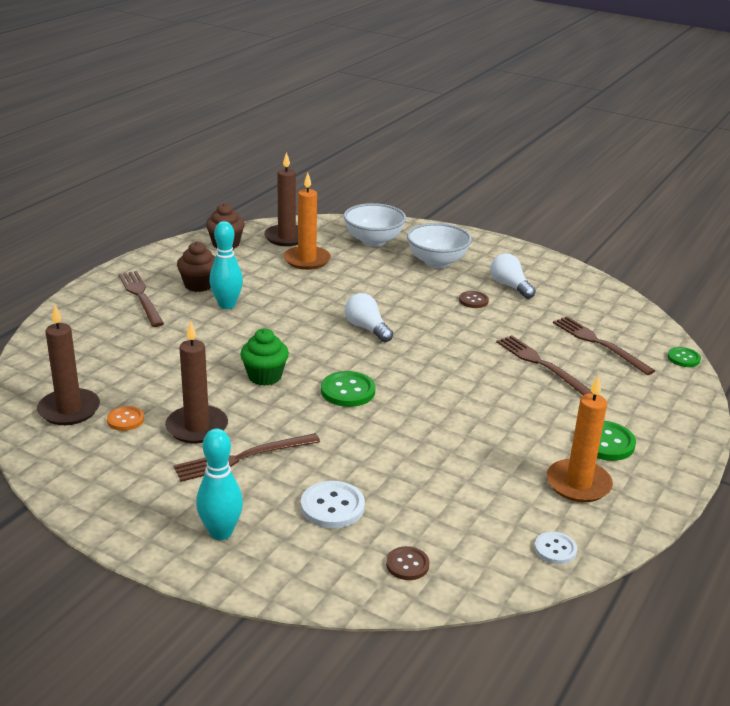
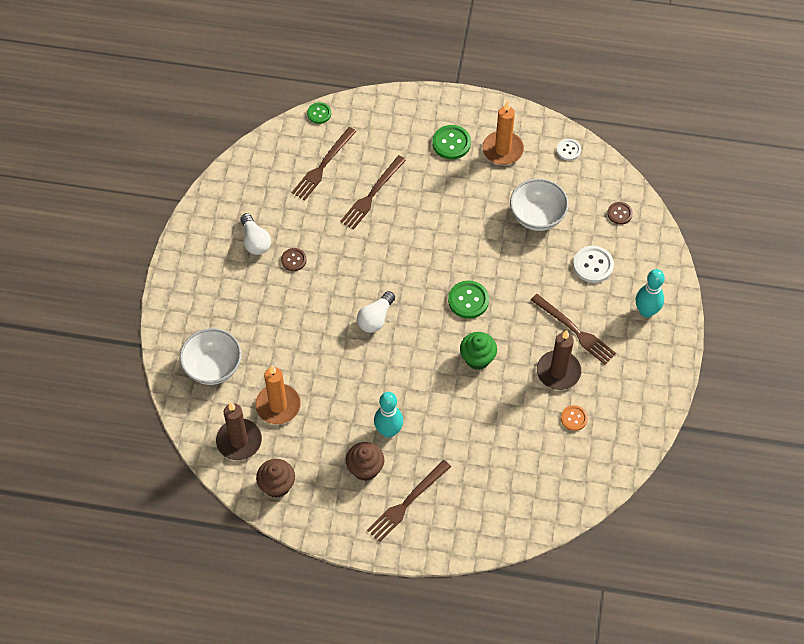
camera: 110 degrees left, 30 degrees up
(69, 410) = (582, 459): brown candle -> none
(437, 262) = (234, 305): white bowl -> white bowl (537, 216)
(510, 286) = (255, 241): white light bulb -> white light bulb turned 60 degrees counterclockwise

